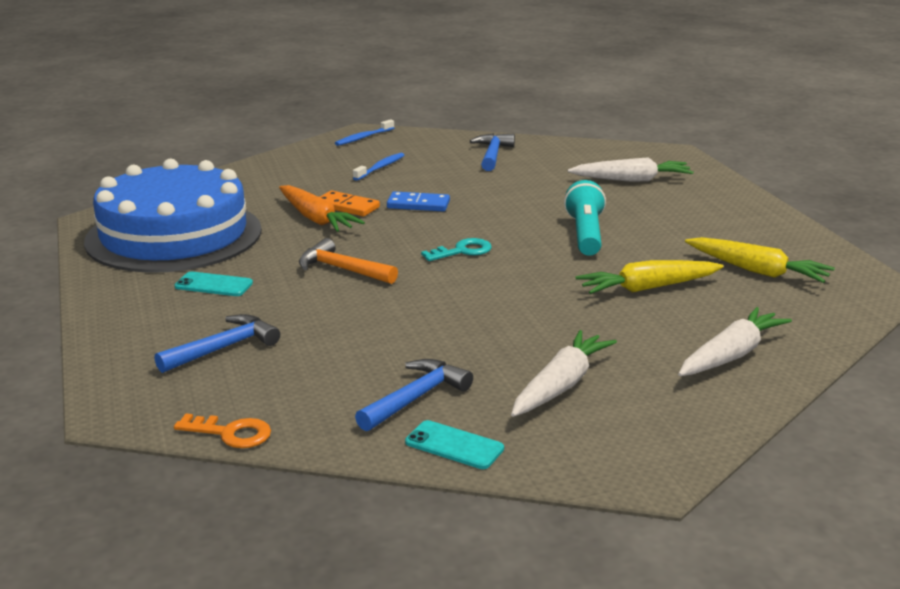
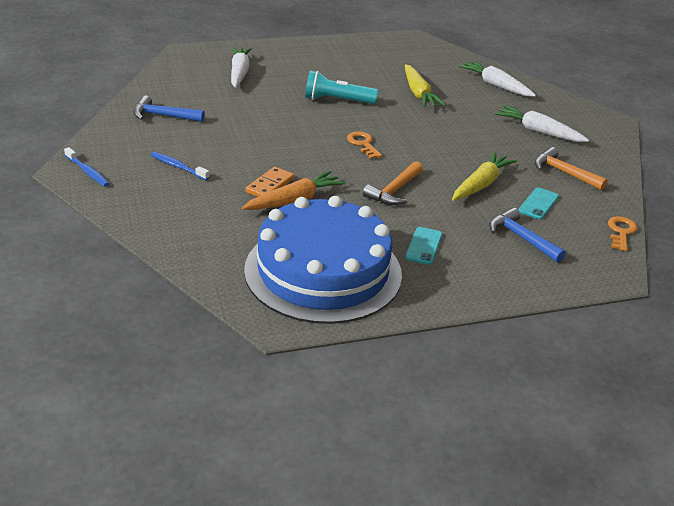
camera: 90 degrees left, 10 degrees up
(416, 398) = (563, 172): blue hammer -> orange hammer
(418, 205) = (271, 155): blue domino -> none
(454, 445) = (606, 165): turquoise phone -> turquoise phone (538, 204)
(462, 251) = (363, 144): turquoise key -> orange key
(757, 271) = (394, 62): yellow carrot -> yellow carrot (481, 184)

